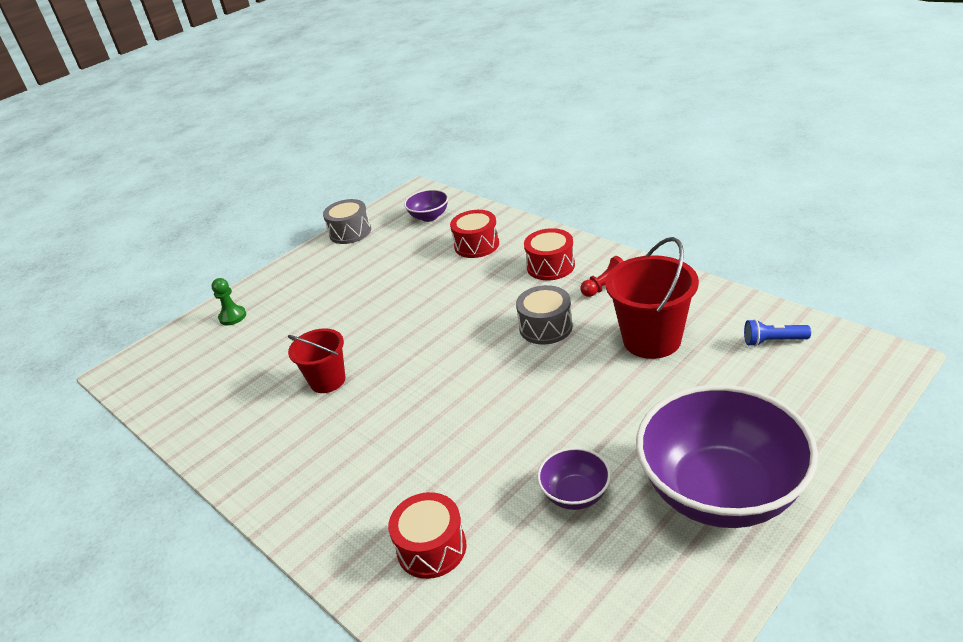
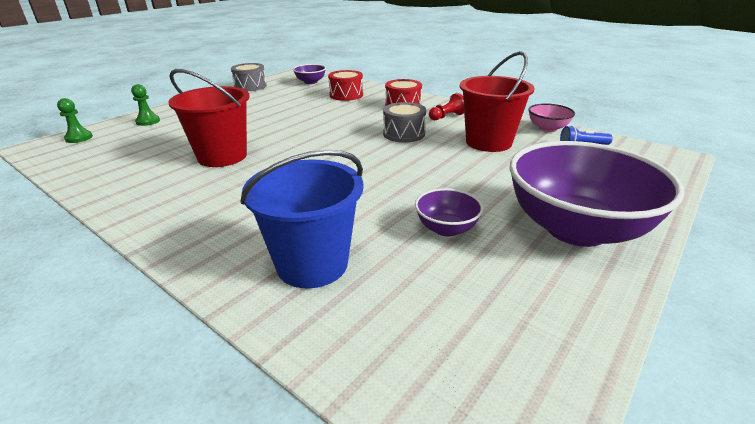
camera: 10 degrees left, 5 degrees down
(160, 353) = (79, 138): none -> green pawn
(327, 380) = (222, 156): red bucket -> red bucket, size x1.56
(431, 548) = (312, 264): red drum -> blue bucket
(736, 307) = (547, 128): none -> pink bowl

